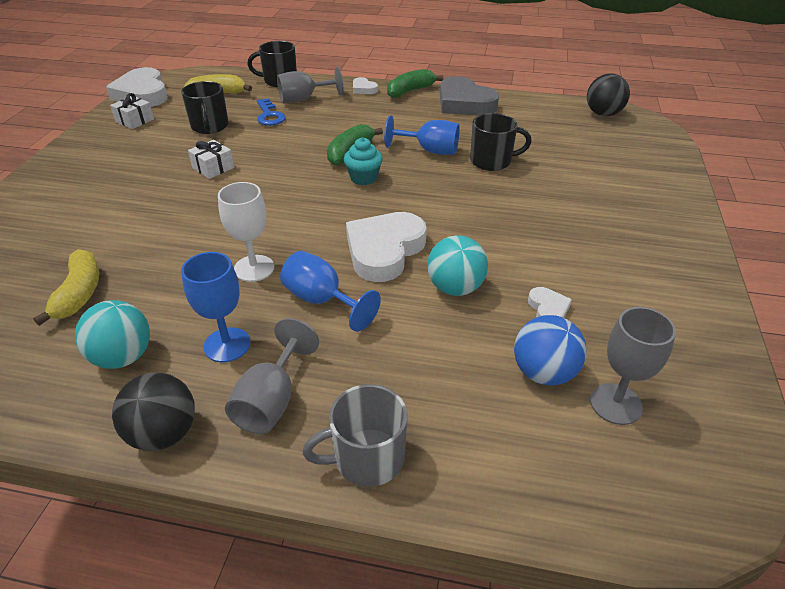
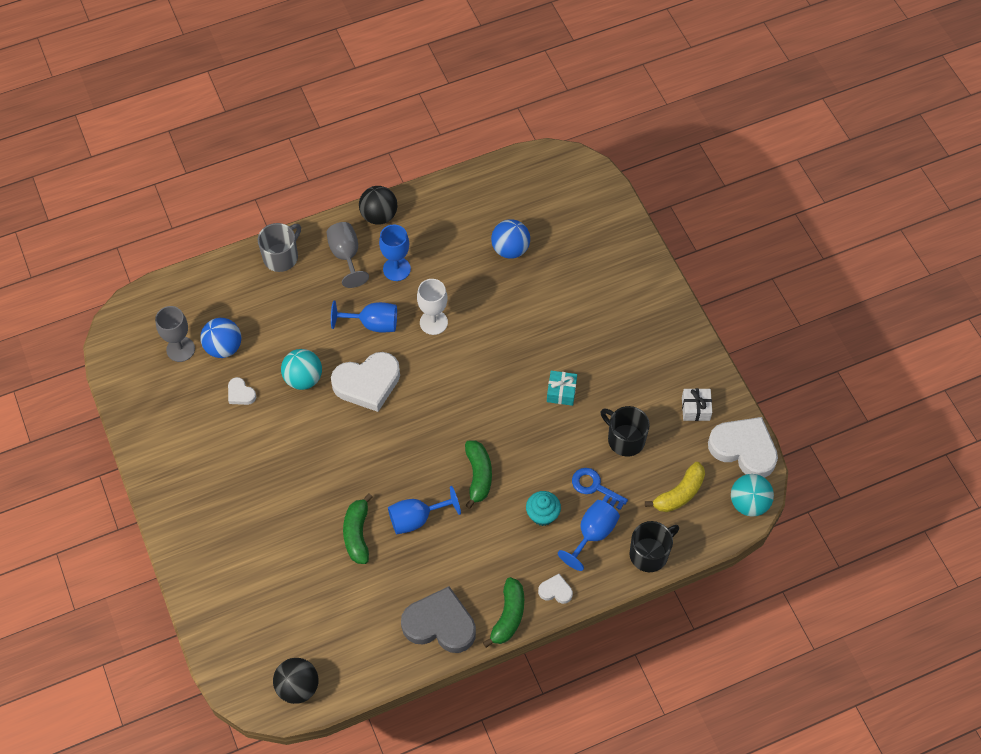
camera: 145 degrees right, 20 degrees up
(79, 293) = (510, 249): yellow banana -> blue ball
(123, 357) = (440, 233): turquoise ball -> turquoise ball (749, 503)
(213, 168) = (561, 392): white gift -> turquoise gift
(304, 99) = (592, 534): grey goblet -> blue goblet
(363, 178) = (440, 449): turquoise cupcake -> turquoise cupcake (542, 515)
(384, 251) = (367, 383): white heart -> white heart turned 75 degrees clockwise
(492, 161) = (357, 534): black mug -> green banana

